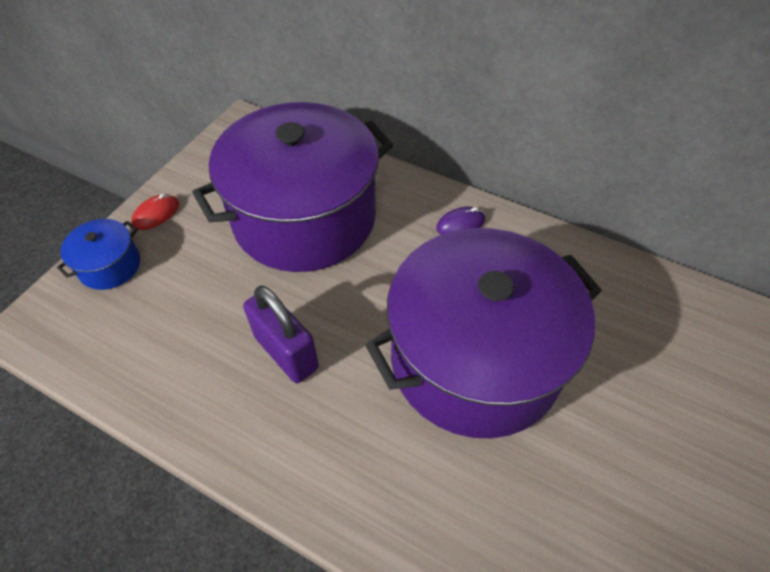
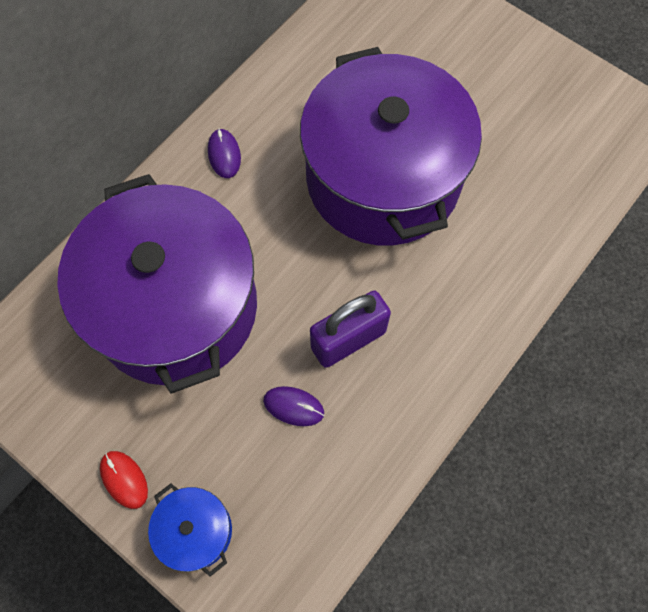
camera: 80 degrees left, 15 degrees up
(216, 317) = (293, 406): none -> purple mouse

